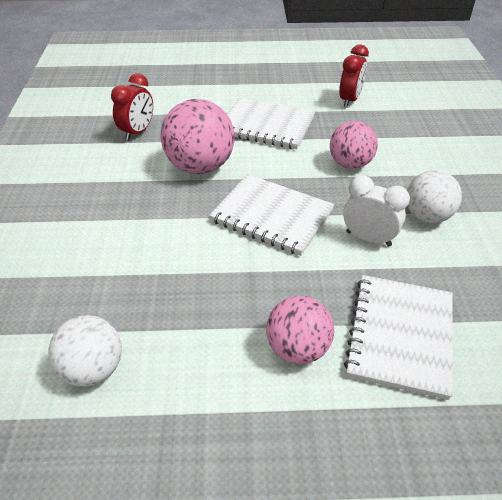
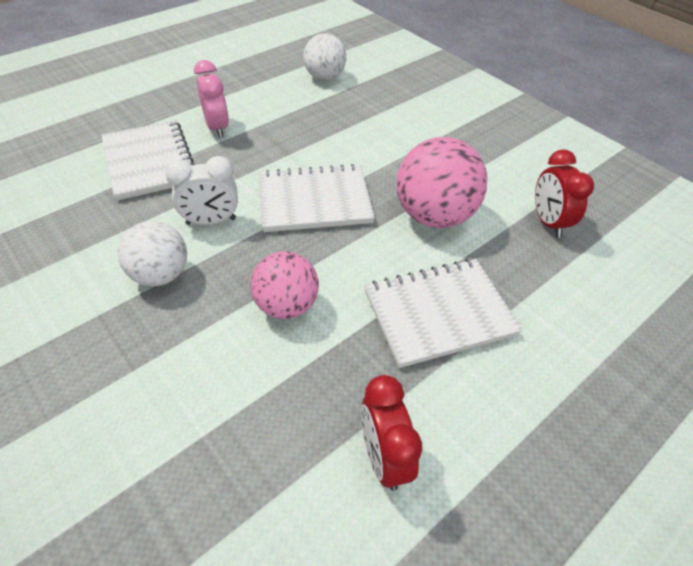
camera: 140 degrees right, 5 degrees up
(297, 348) = (217, 128): pink ball -> pink clock

